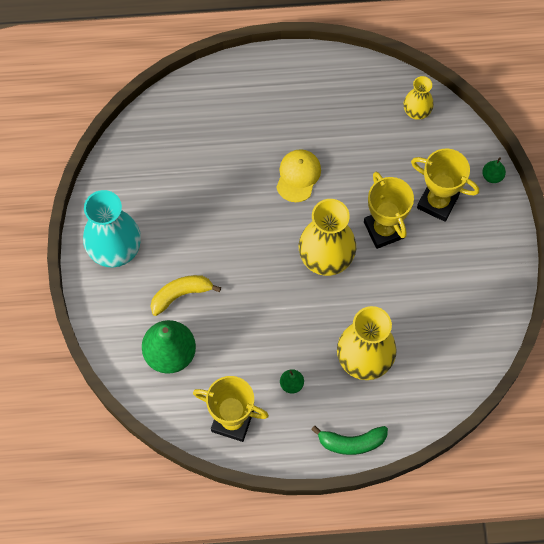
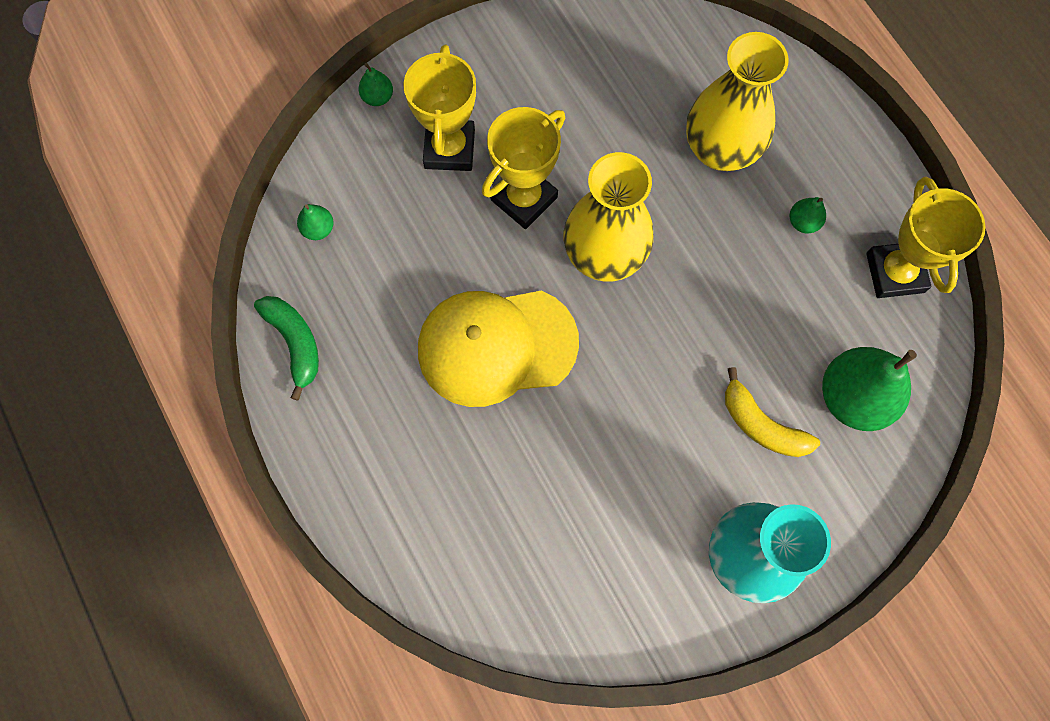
camera: 115 degrees left, 5 degrees up
(298, 176) = (496, 346): yellow cap -> yellow cap, size x1.77
(351, 442) = (835, 120): green banana -> green banana (295, 343)
(416, 112) = (318, 229): yellow vase -> green pear

